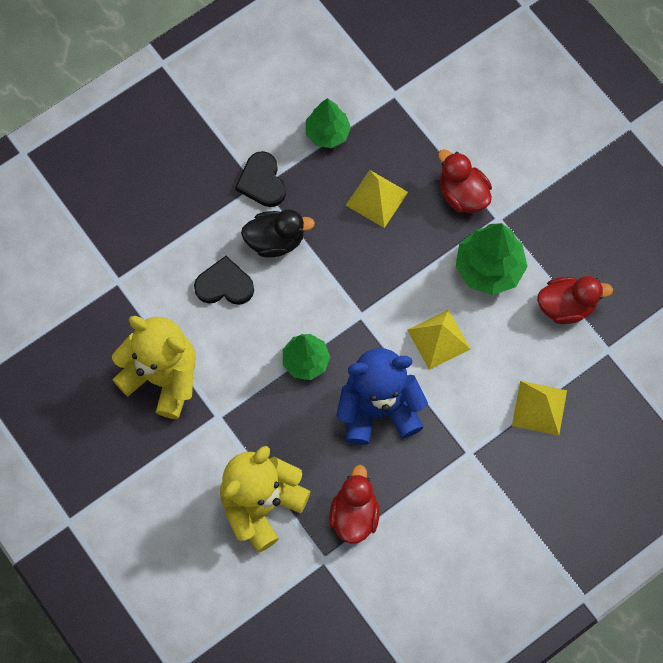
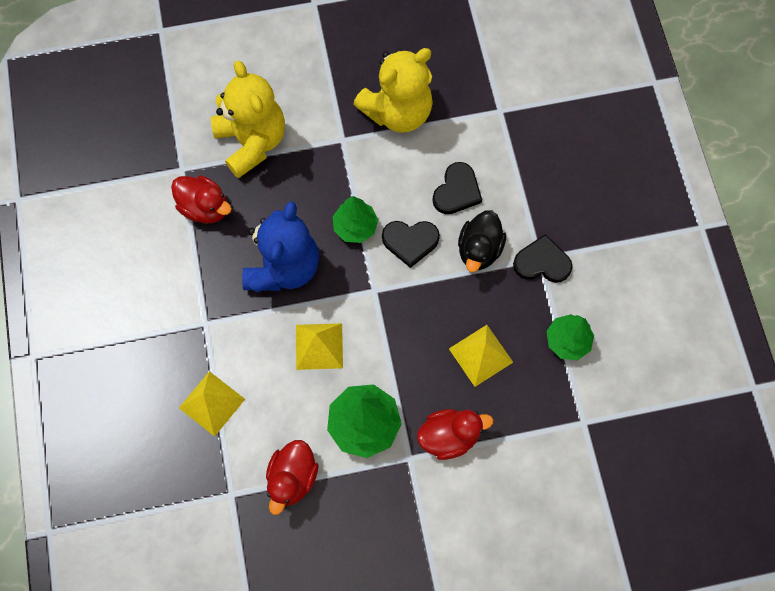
camera: 115 degrees right, 0 degrees up
(297, 304) = (410, 242): none -> black heart

